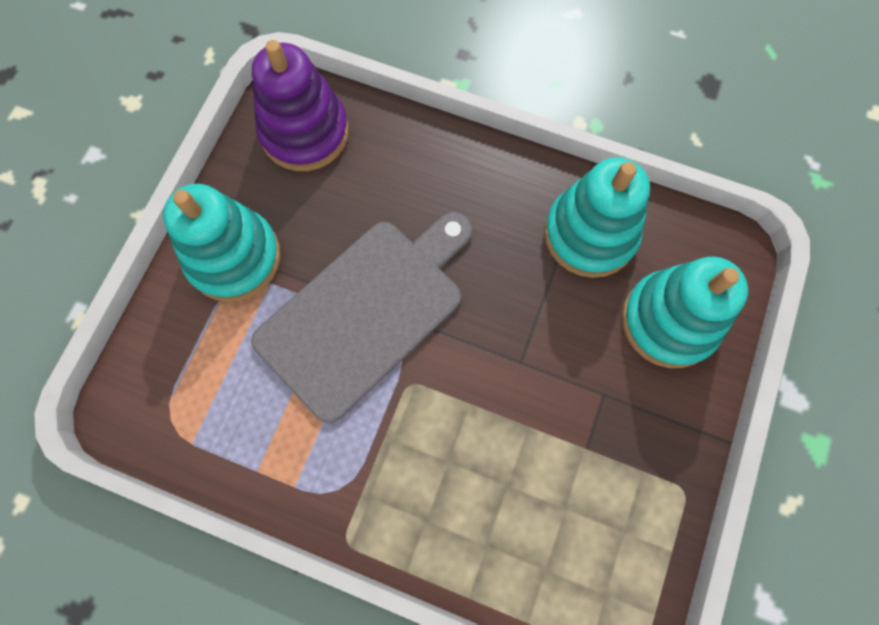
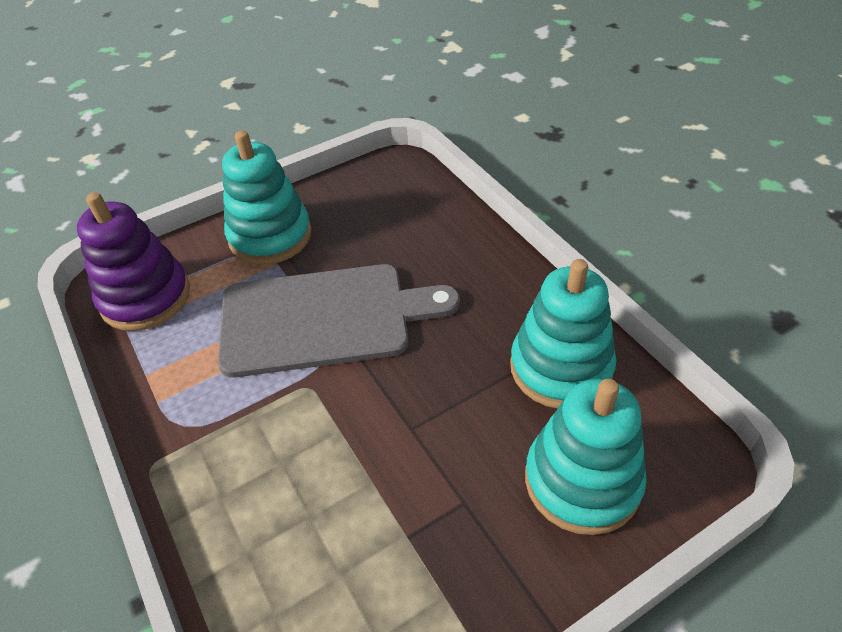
camera: 40 degrees right, 25 degrees down
(305, 132) = (391, 189): purple stacking toy -> purple stacking toy (145, 297)

